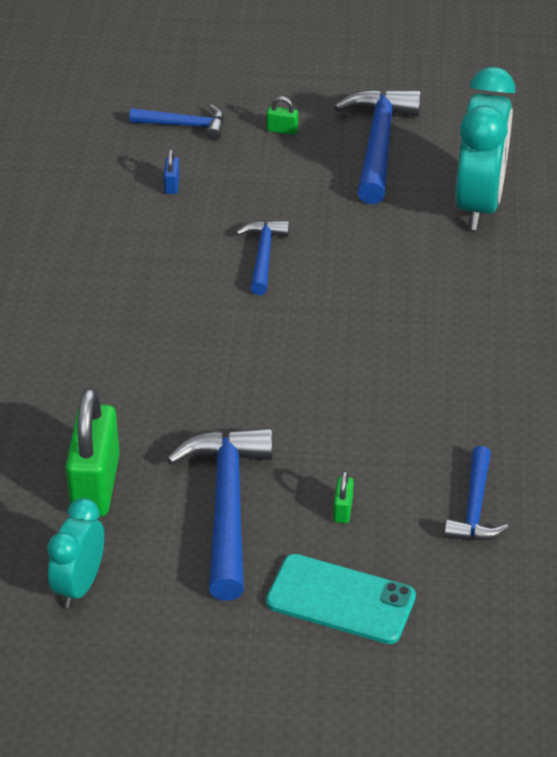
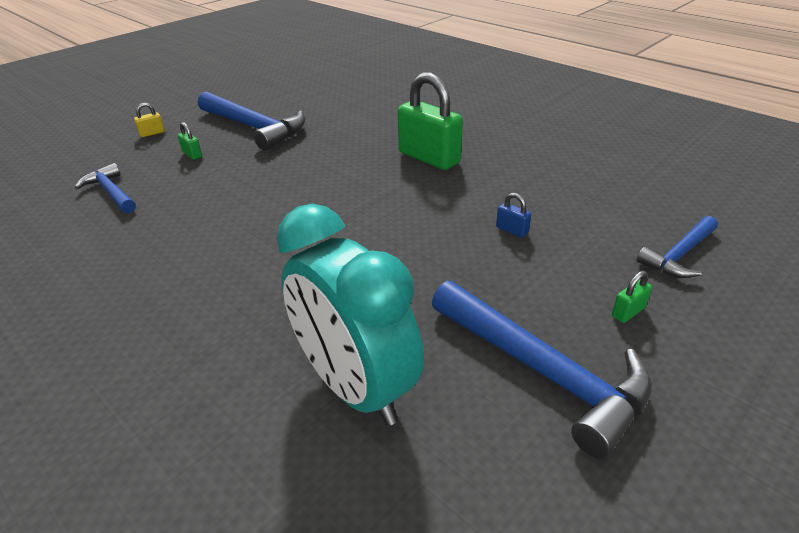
camera: 130 degrees right, 5 degrees down
(79, 585) = (277, 87): turquoise clock -> none
(95, 485) = (326, 105): green padlock -> green padlock (429, 158)
(172, 185) = (580, 214): blue padlock -> blue padlock (512, 230)
(263, 256) = (439, 218): blue hammer -> none
(341, 599) = (152, 133): turquoise phone -> yellow padlock

